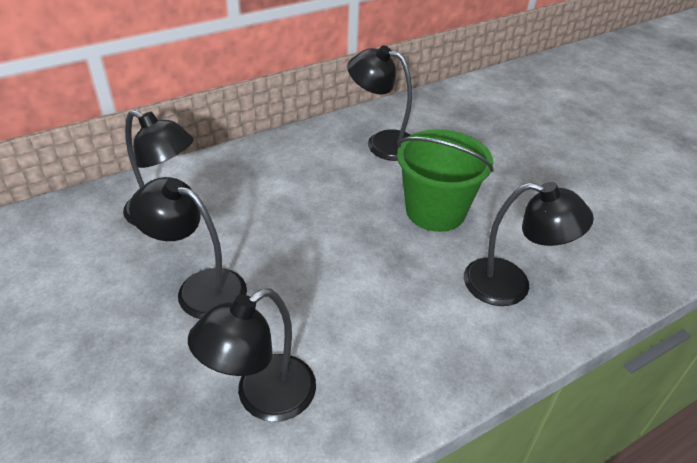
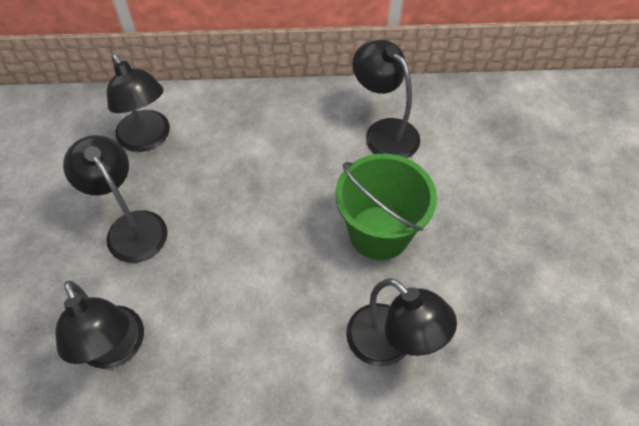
camera: 30 degrees right, 15 degrees up
(262, 398) = (116, 350): black lamp -> black lamp turned 105 degrees counterclockwise

